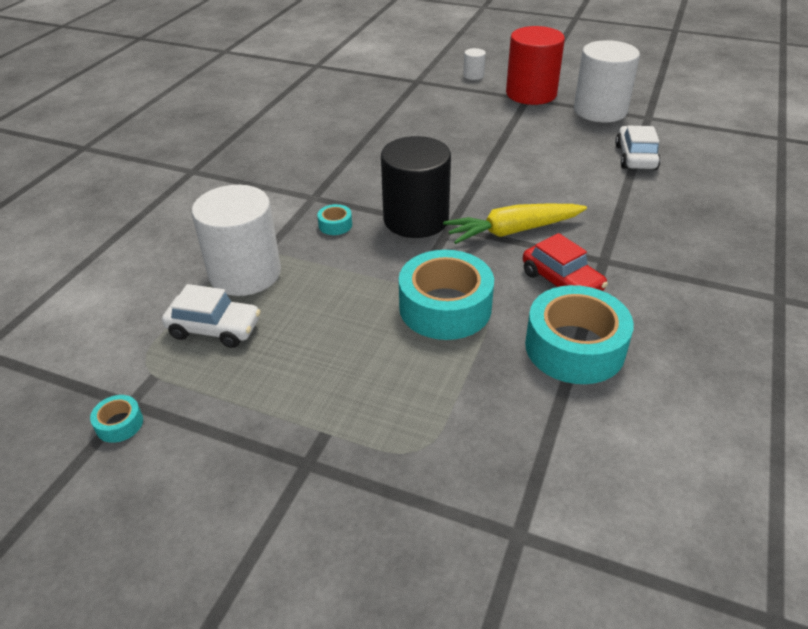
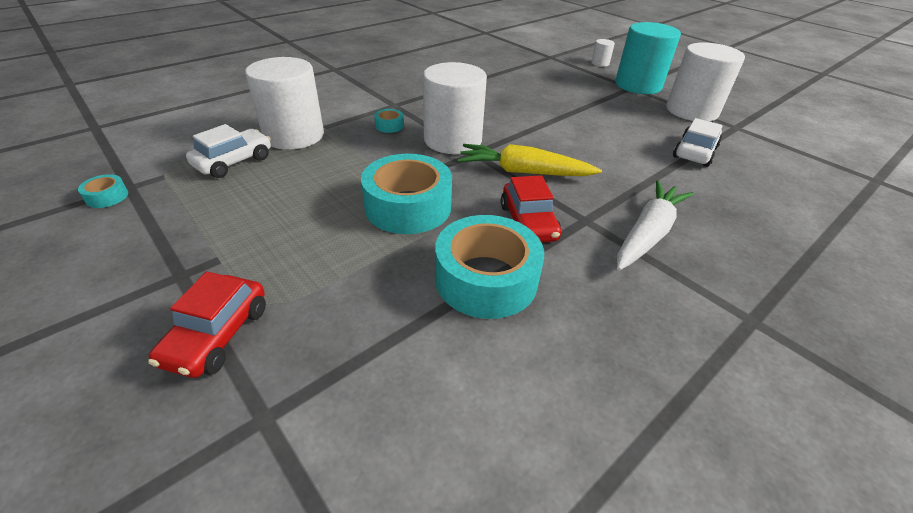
camera: 25 degrees right, 0 degrees up
(214, 329) = (234, 162): white car -> white car turned 90 degrees counterclockwise
(407, 495) = (217, 335): none -> red car
(416, 219) = (452, 140): black cylinder -> white cylinder
(531, 94) = (638, 85): red cylinder -> turquoise cylinder
(660, 254) = (648, 233): none -> white carrot

